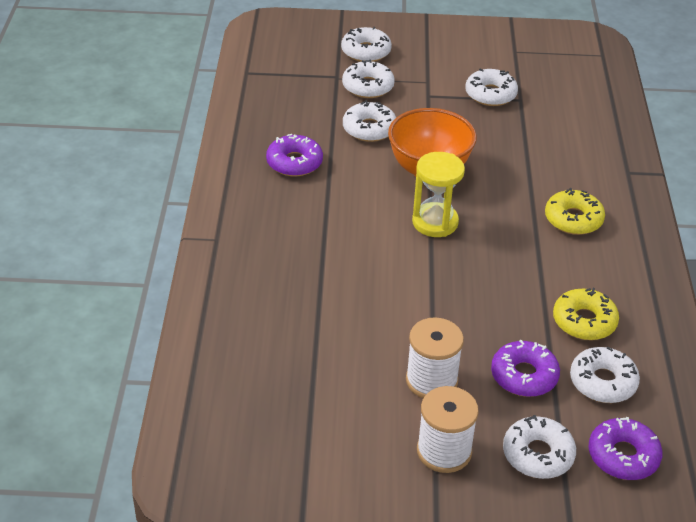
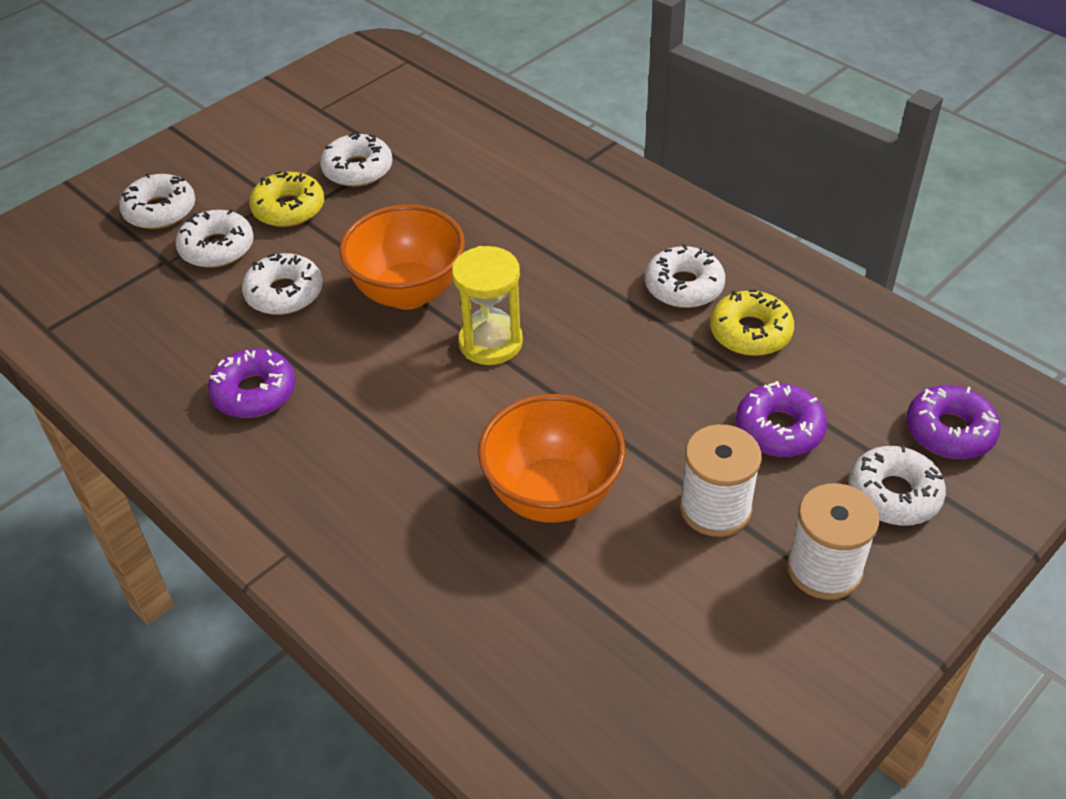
camera: 45 degrees left, 5 degrees up
(361, 310) = (552, 495): none -> orange bowl
(573, 219) = (606, 241): yellow donut -> yellow donut (288, 208)
(602, 382) = (842, 377): white donut -> white donut (684, 286)

